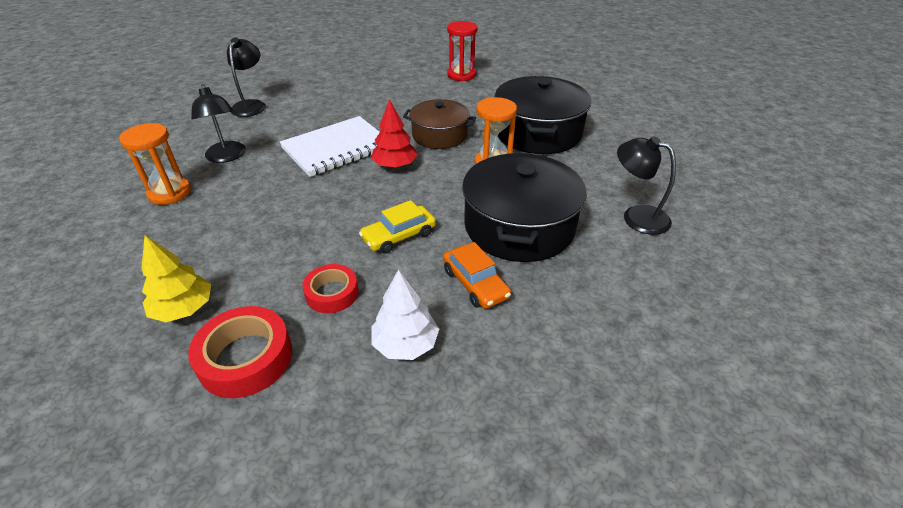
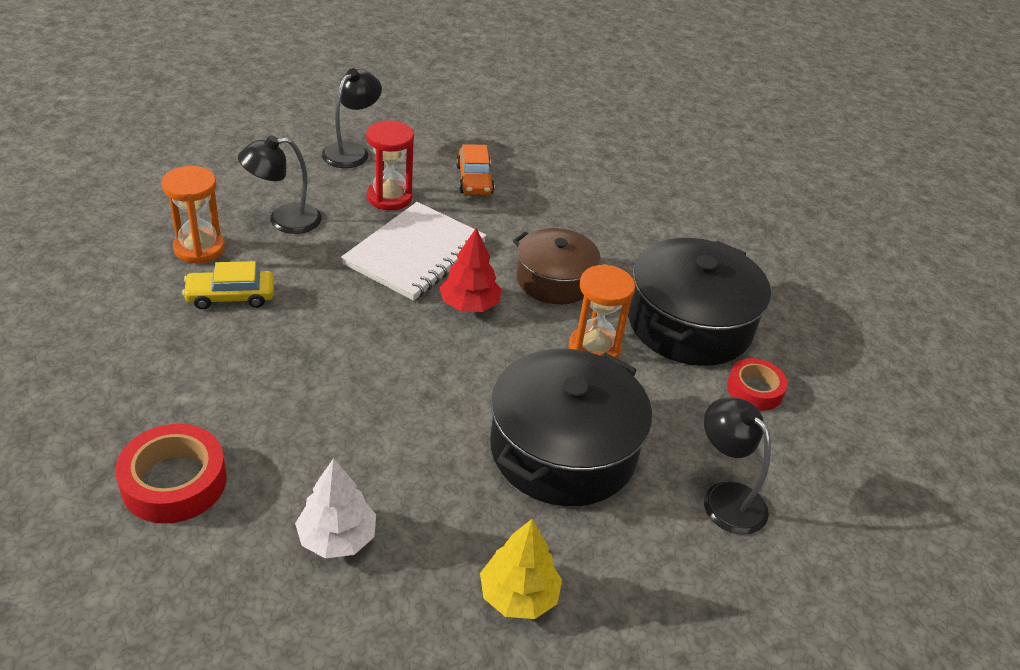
camera: 20 degrees right, 0 degrees up
(184, 309) = (145, 400): yellow tree -> yellow tree (518, 595)
(227, 157) = (284, 220): black lamp -> black lamp turned 75 degrees clockwise
(332, 293) = (297, 445): red tape -> red tape (754, 390)
(337, 148) = (415, 254): white notebook -> white notebook turned 45 degrees counterclockwise
(399, 236) = (413, 404): yellow car -> yellow car (231, 296)
(461, 75) = (651, 192): red hourglass -> red hourglass (389, 197)
(475, 283) = (458, 500): orange car -> orange car (474, 180)

